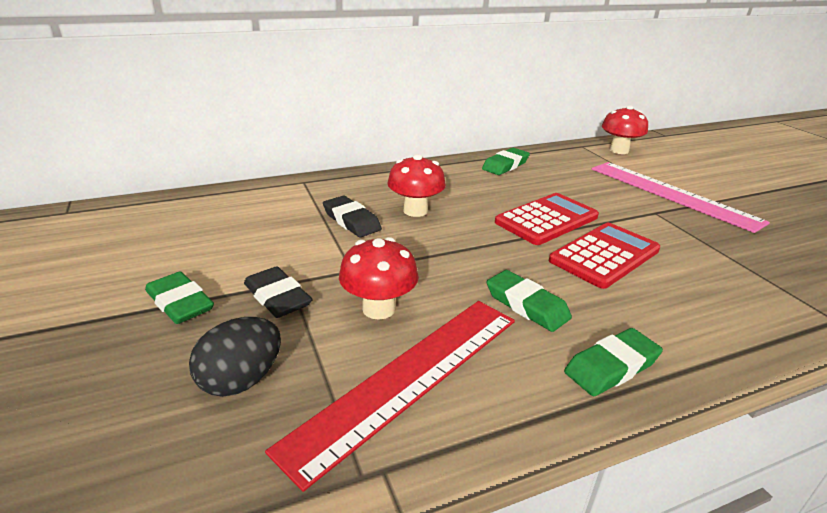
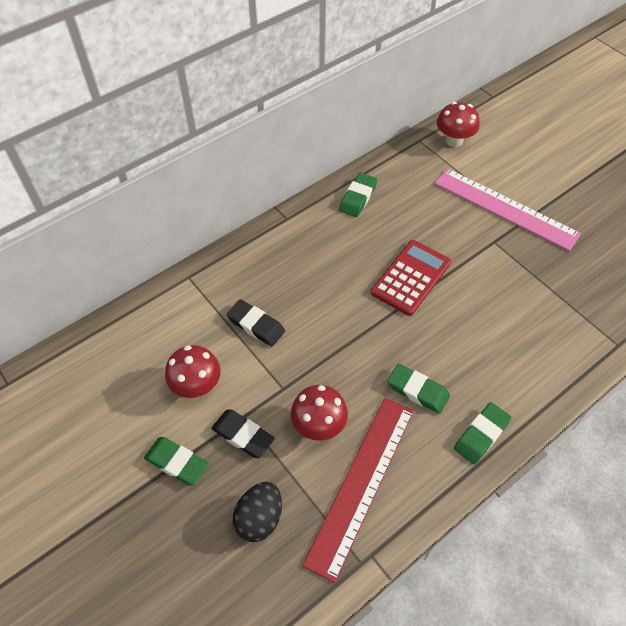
camera: 15 degrees left, 25 degrees up
(415, 211) = (302, 295): red mushroom -> red mushroom (197, 386)
(604, 255) = (462, 315): red calculator -> none

